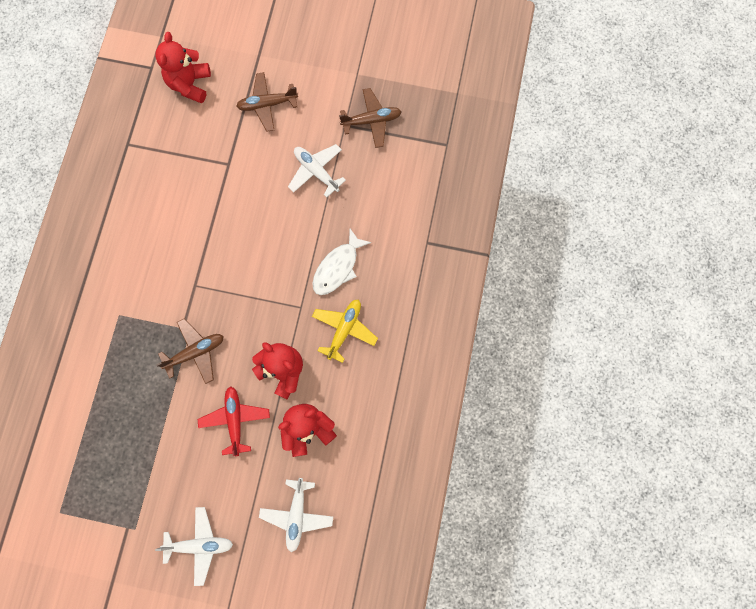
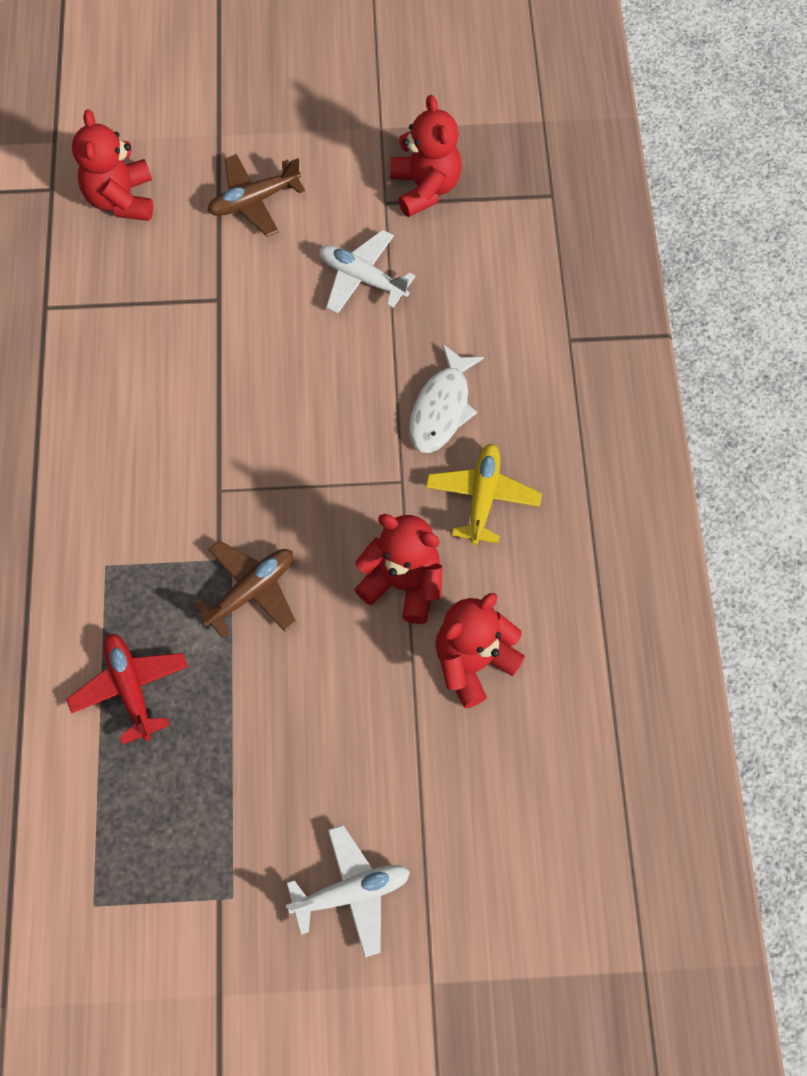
camera: 15 degrees left, 10 degrees down
(235, 420) = (349, 679): red plane -> red plane (130, 688)
(297, 515) = (498, 800): white plane -> none
(371, 121) = (425, 188): brown plane -> red teddy bear

